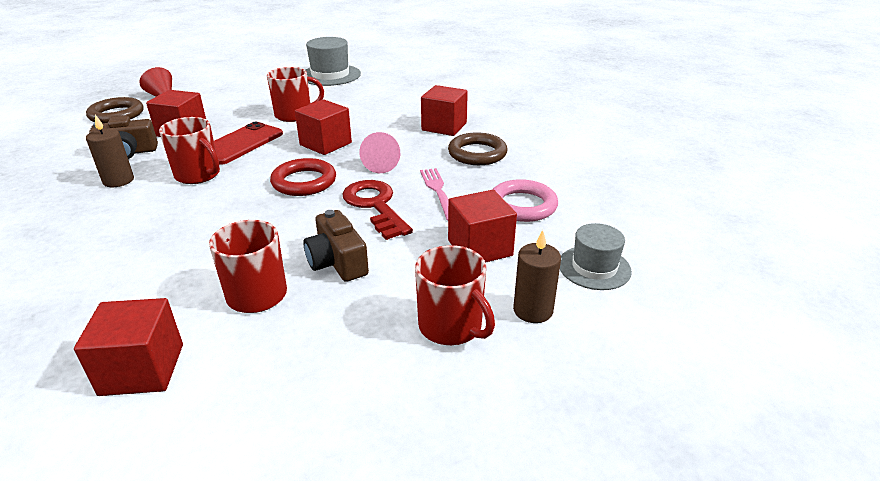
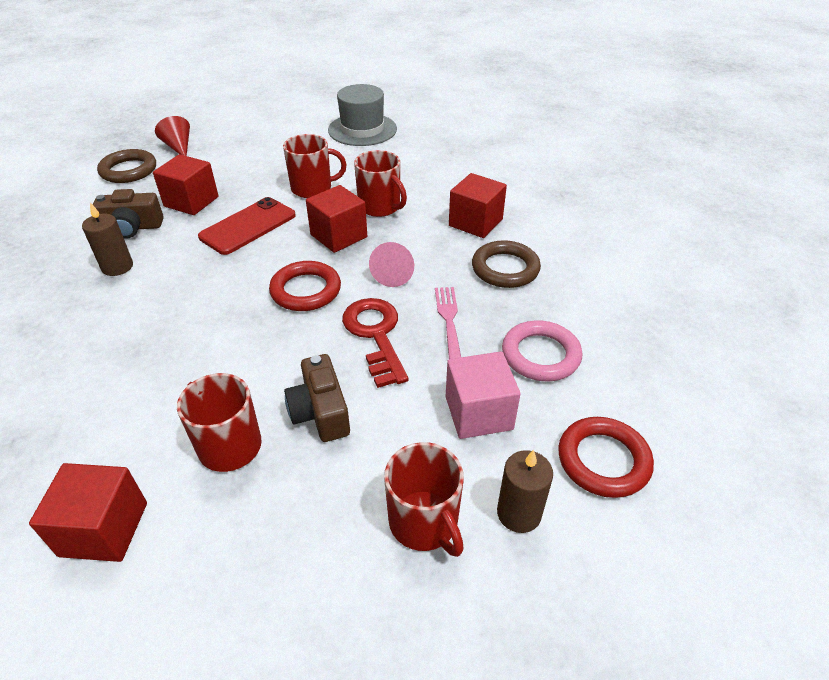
camera: 10 degrees right, 10 degrees up
(198, 175) = (198, 268): red mug -> red mug (380, 207)
(480, 248) = (478, 413): red cube -> pink cube
(594, 267) = (603, 460): grey hat -> red ring

